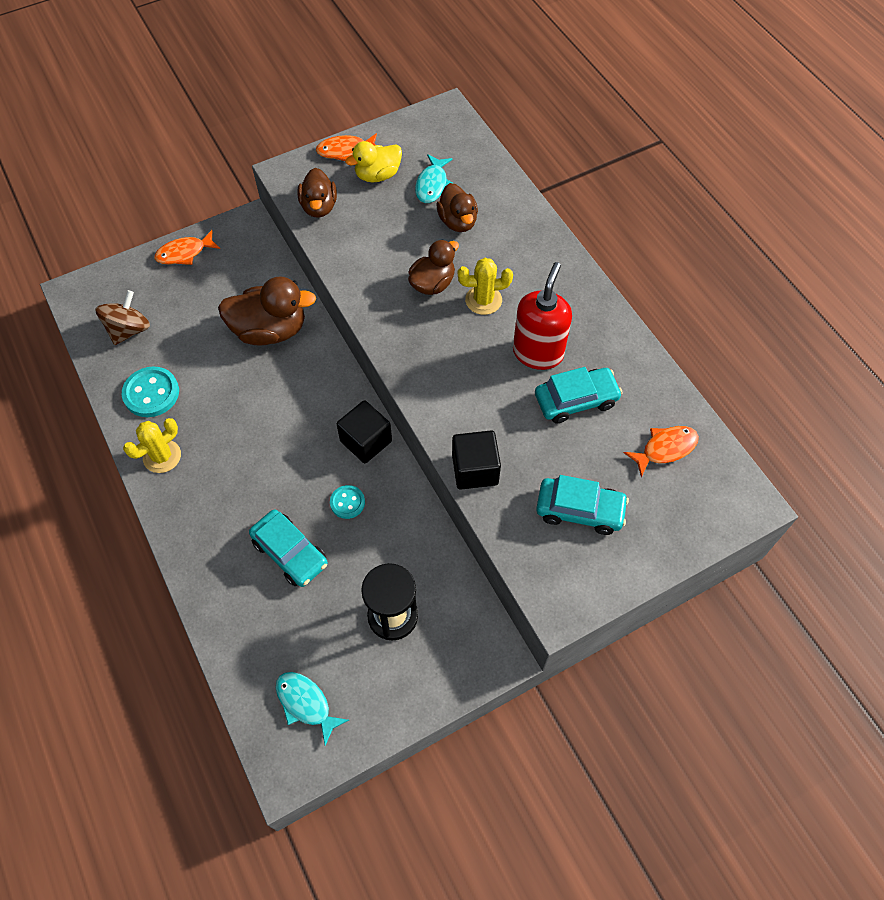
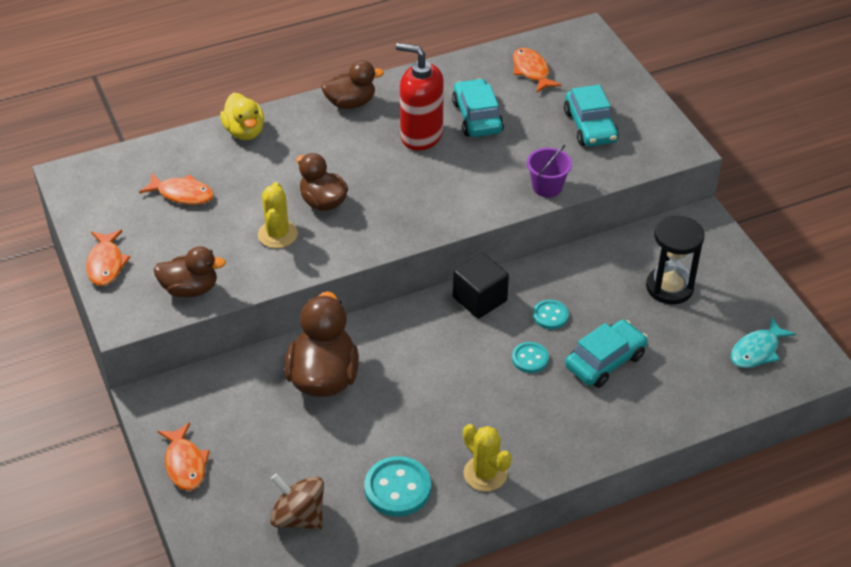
camera: 85 degrees left, 15 degrees down
(292, 486) = (530, 358): none -> turquoise button
(377, 175) = (154, 237): yellow duck -> yellow duck (245, 132)
(432, 185) = (182, 194): turquoise fish -> orange fish
(458, 221) = (241, 178): brown duck -> brown duck (350, 103)
(475, 469) = (547, 187): black cube -> purple bucket
(483, 300) = (351, 167): yellow cactus -> yellow cactus (277, 234)
(579, 510) = (590, 126): turquoise car -> turquoise car turned 150 degrees clockwise

